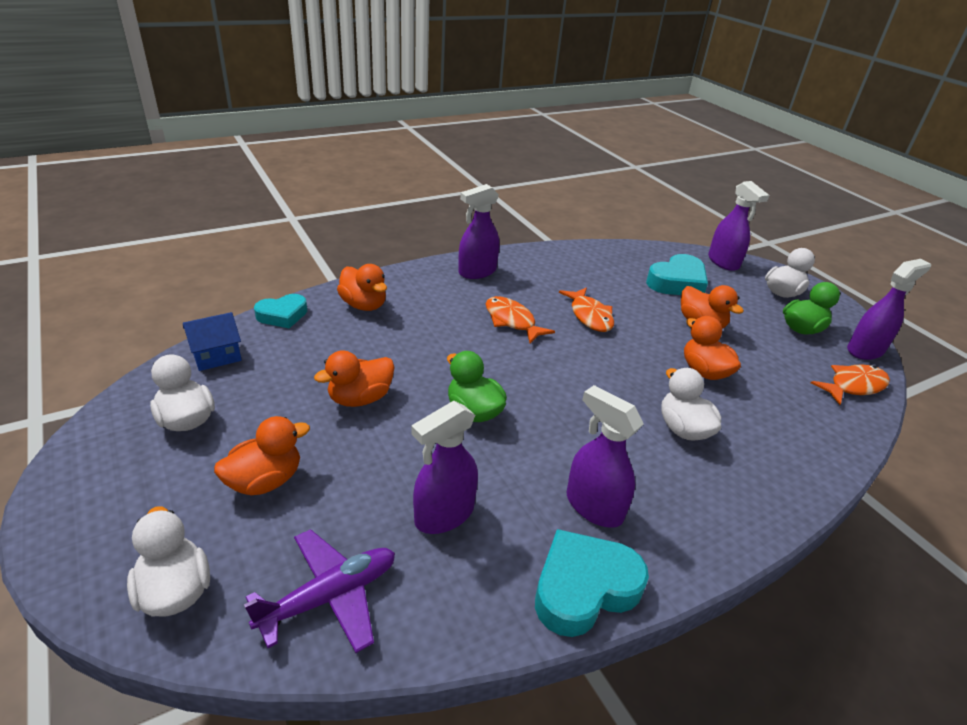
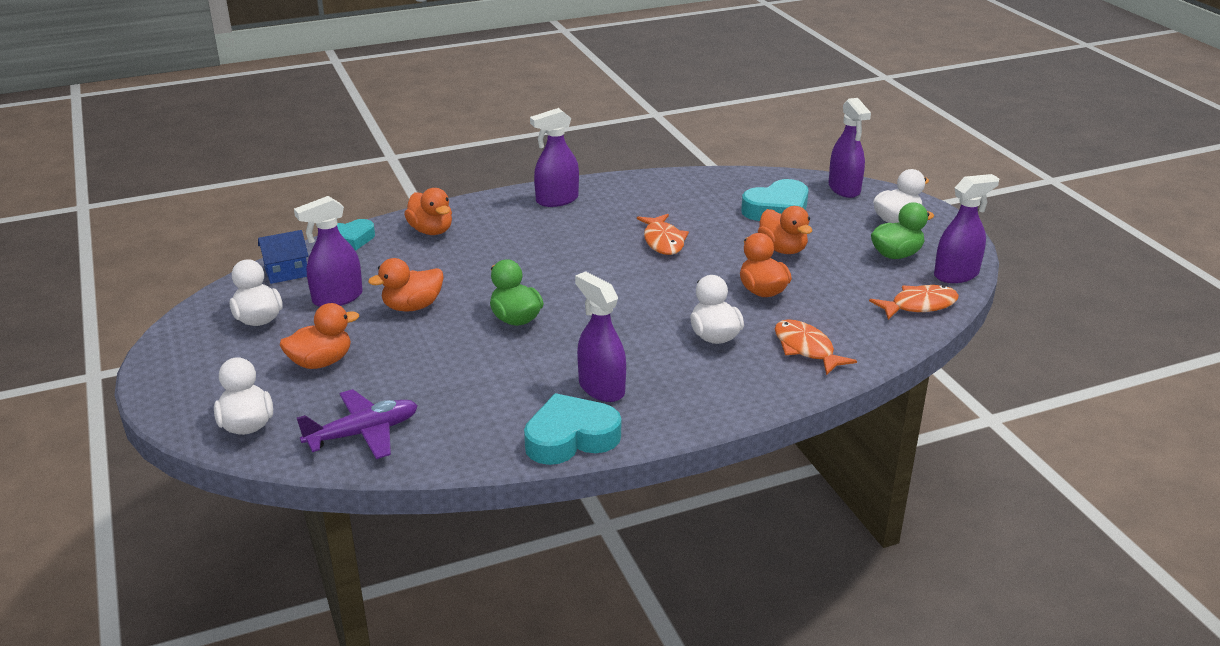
camera: 10 degrees right, 5 degrees down
(444, 514) = (467, 389): purple spray bottle -> purple spray bottle (337, 298)
(512, 321) = (578, 245): orange fish -> orange fish (806, 349)

